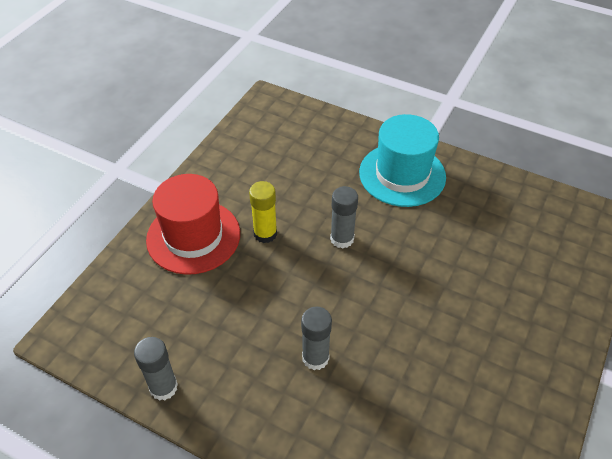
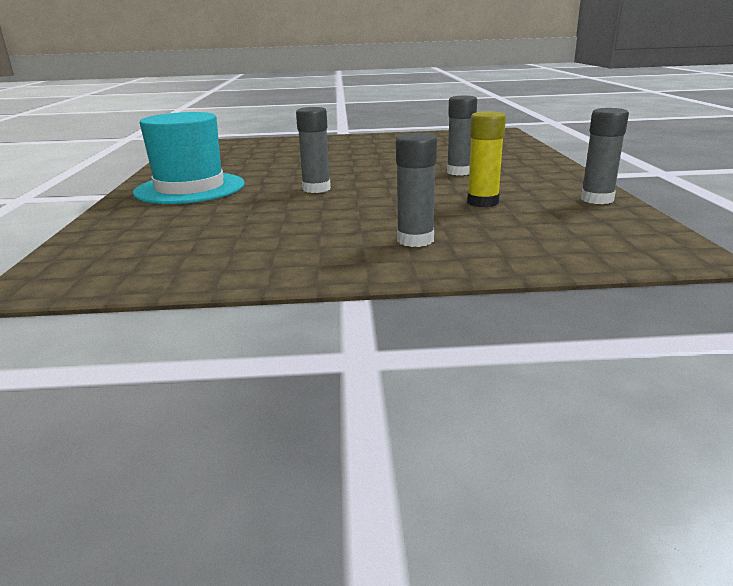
camera: 120 degrees left, 25 degrees down
(193, 236) = (415, 240): red hat -> grey glue stick
(265, 234) = (354, 213): yellow glue stick -> yellow glue stick (482, 202)

